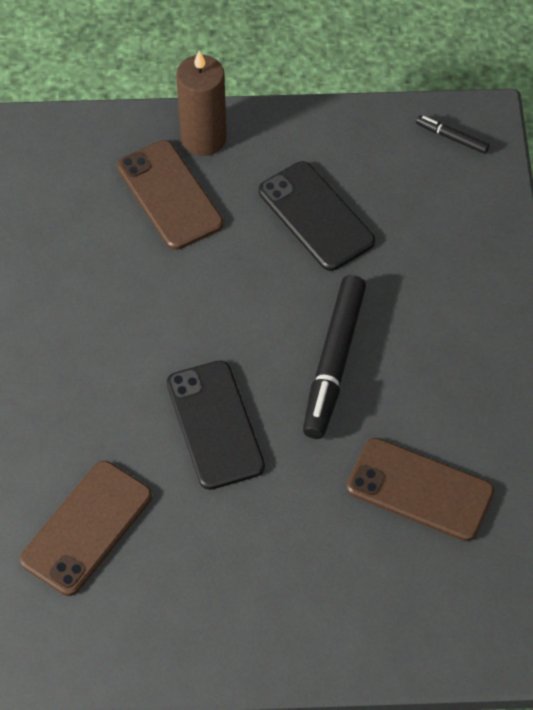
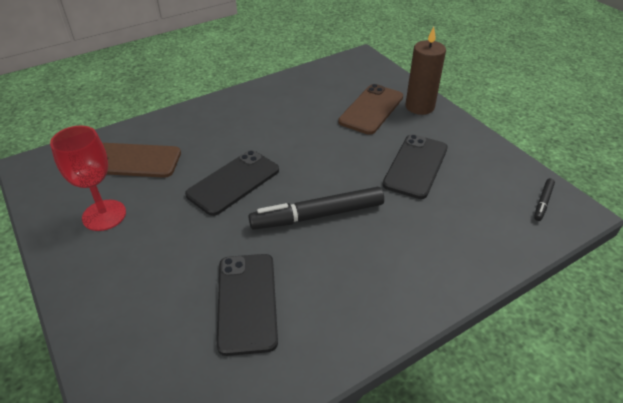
camera: 60 degrees right, 15 degrees down
(183, 594) = (104, 215): none -> red goblet
(420, 490) = (247, 302): brown phone -> black phone
(452, 138) = (543, 202): black marker -> black marker turned 150 degrees counterclockwise

